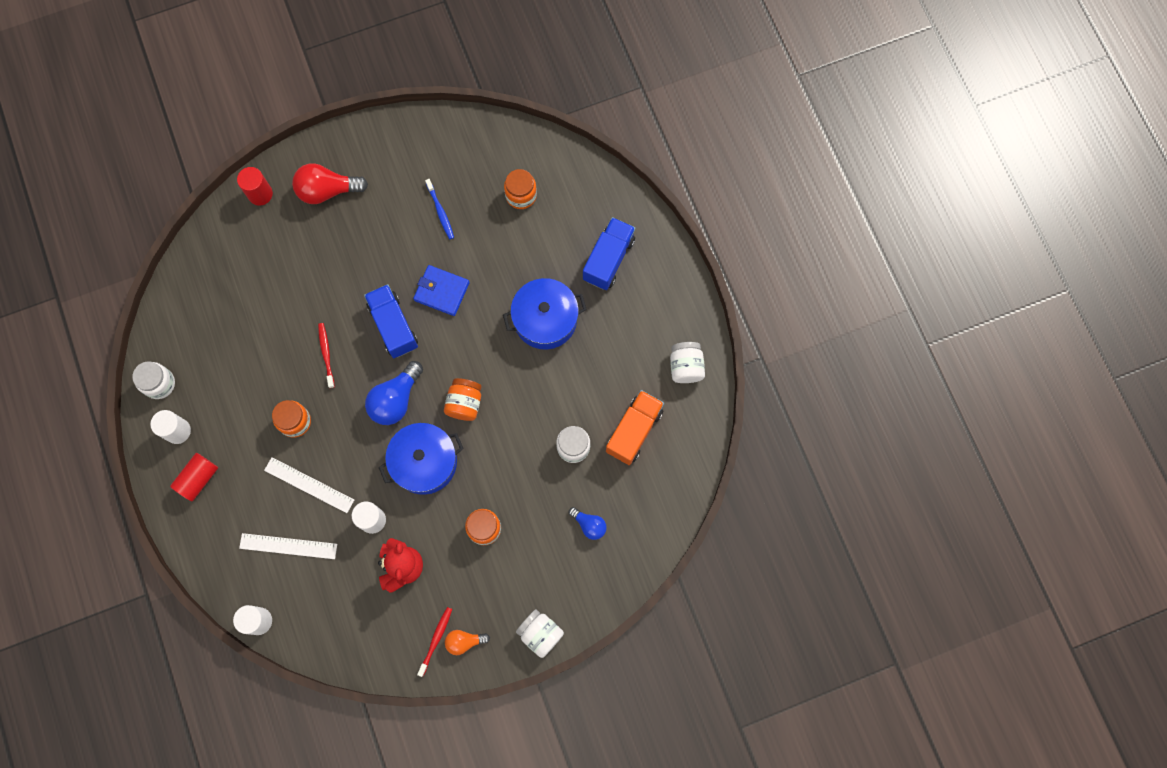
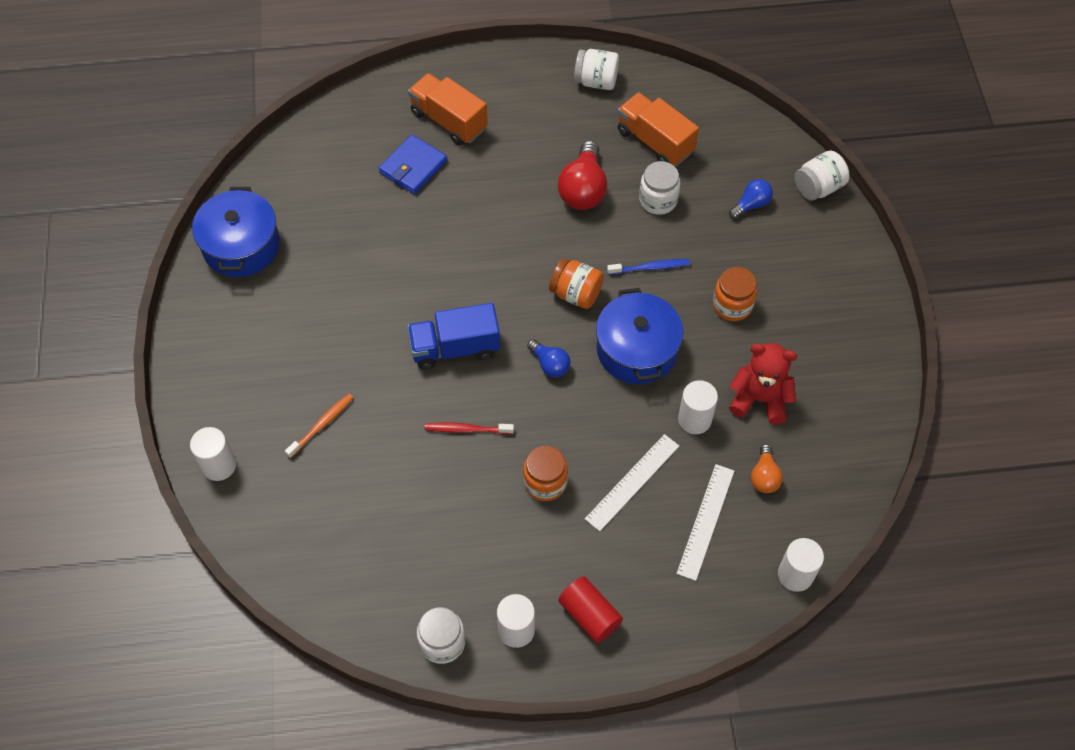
camera: 75 degrees left, 15 degrees down
(260, 194) = (219, 465): red cylinder -> white cylinder
(307, 252) = (321, 425): none -> orange toothbrush
(327, 190) = (247, 386): red light bulb -> red light bulb (583, 189)
(395, 400) = (550, 364): blue light bulb -> blue light bulb, size x0.57
(436, 640) = (854, 381): red toothbrush -> none
(440, 211) = (326, 269): blue toothbrush -> blue toothbrush (650, 267)
(441, 291) = (428, 288): blue wallet -> blue wallet (413, 167)
(464, 641) = (861, 353): orange light bulb -> orange light bulb (764, 476)
(521, 195) = (338, 185): orange jar -> none
(540, 634) = (865, 276): white jar -> white jar (818, 187)
(545, 319) = (499, 194): blue pot -> blue pot (241, 246)
(608, 259) = (449, 121): blue truck -> orange truck

